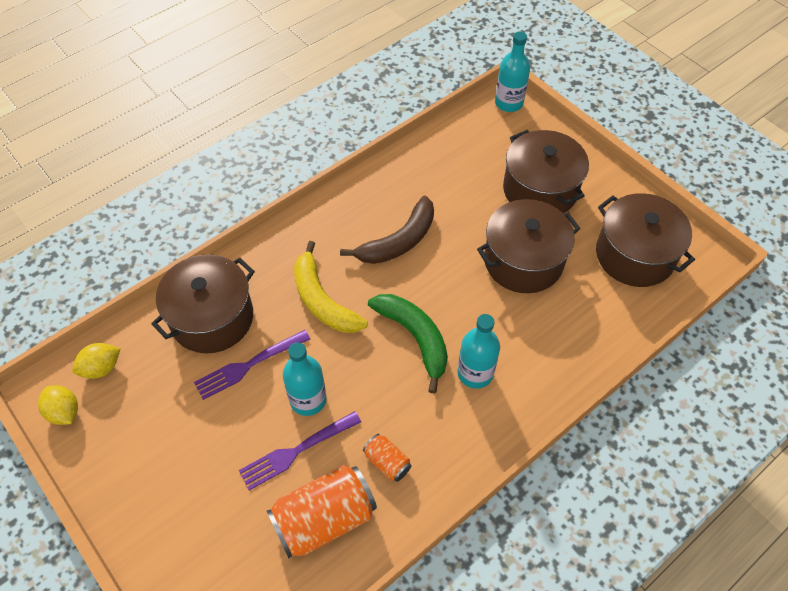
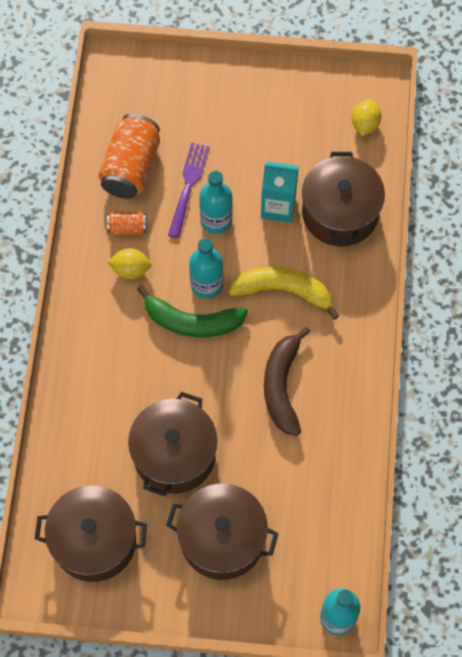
camera: 135 degrees right, 10 degrees up
(64, 412) = (351, 85): yellow lemon -> yellow lemon (130, 270)
(249, 365) = (278, 207): purple fork -> turquoise carton
(475, 373) = (127, 333): turquoise bottle -> turquoise bottle (206, 284)

